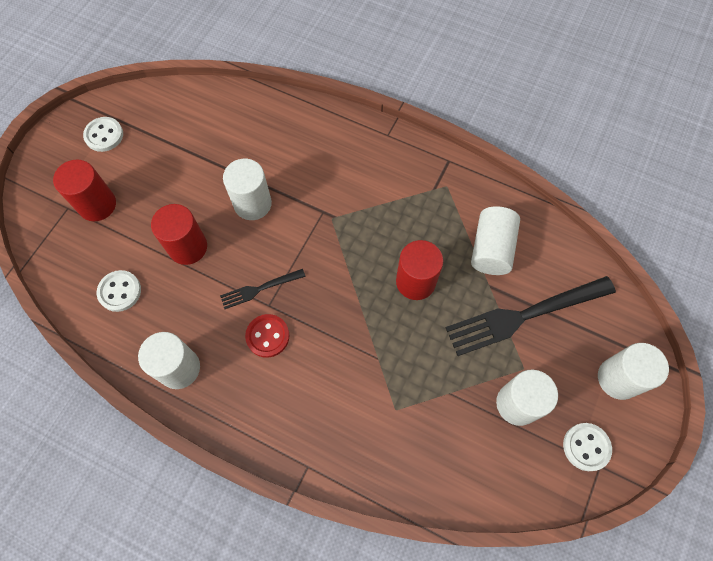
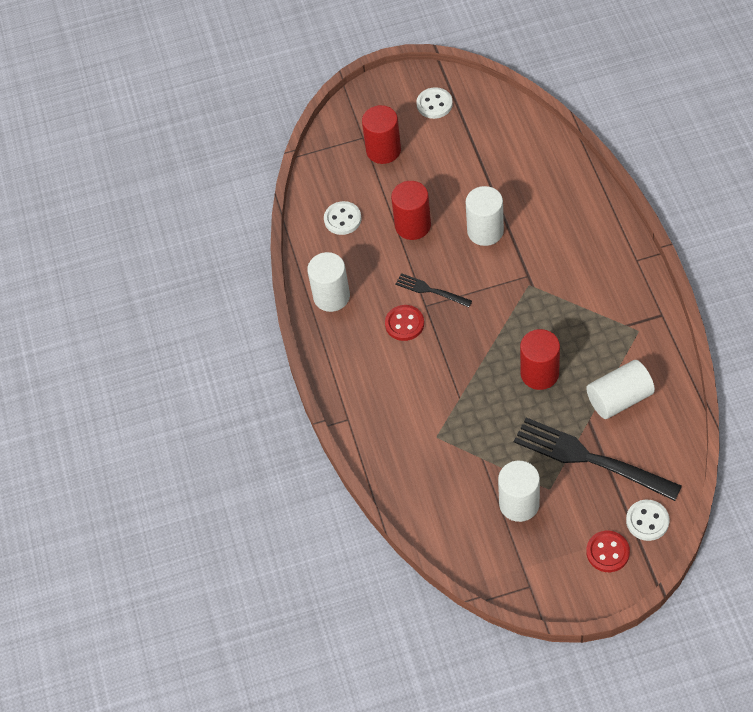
camera: 55 degrees right, 10 degrees down
(586, 447) = (534, 568): white button -> white button (647, 521)
(618, 378) = (607, 552): white cylinder -> red button

